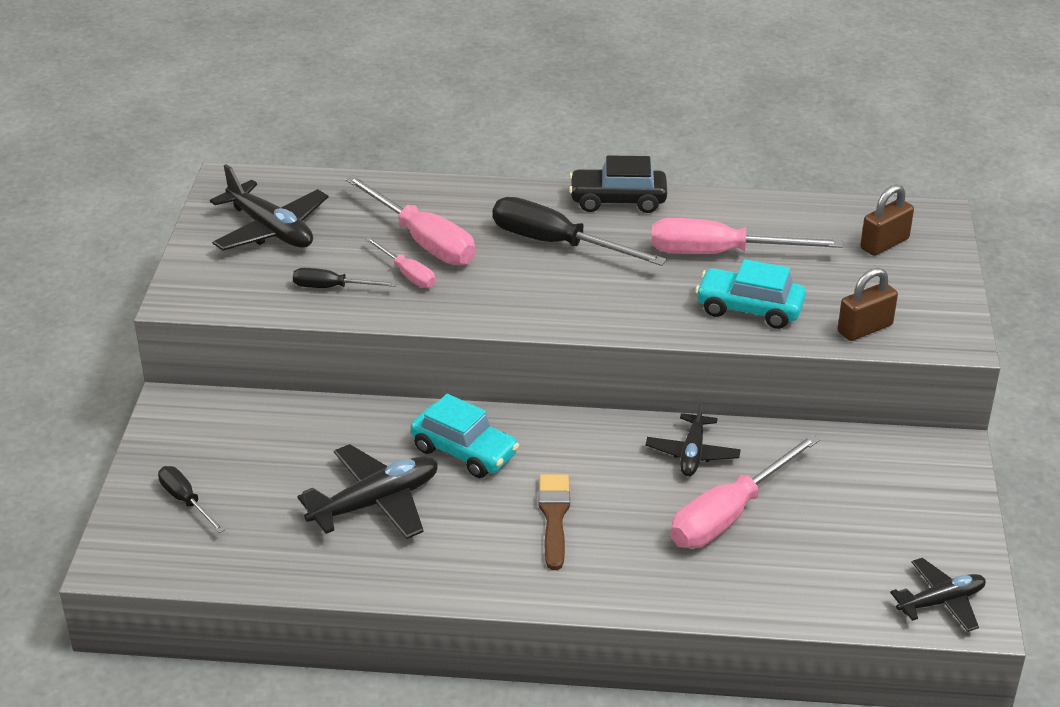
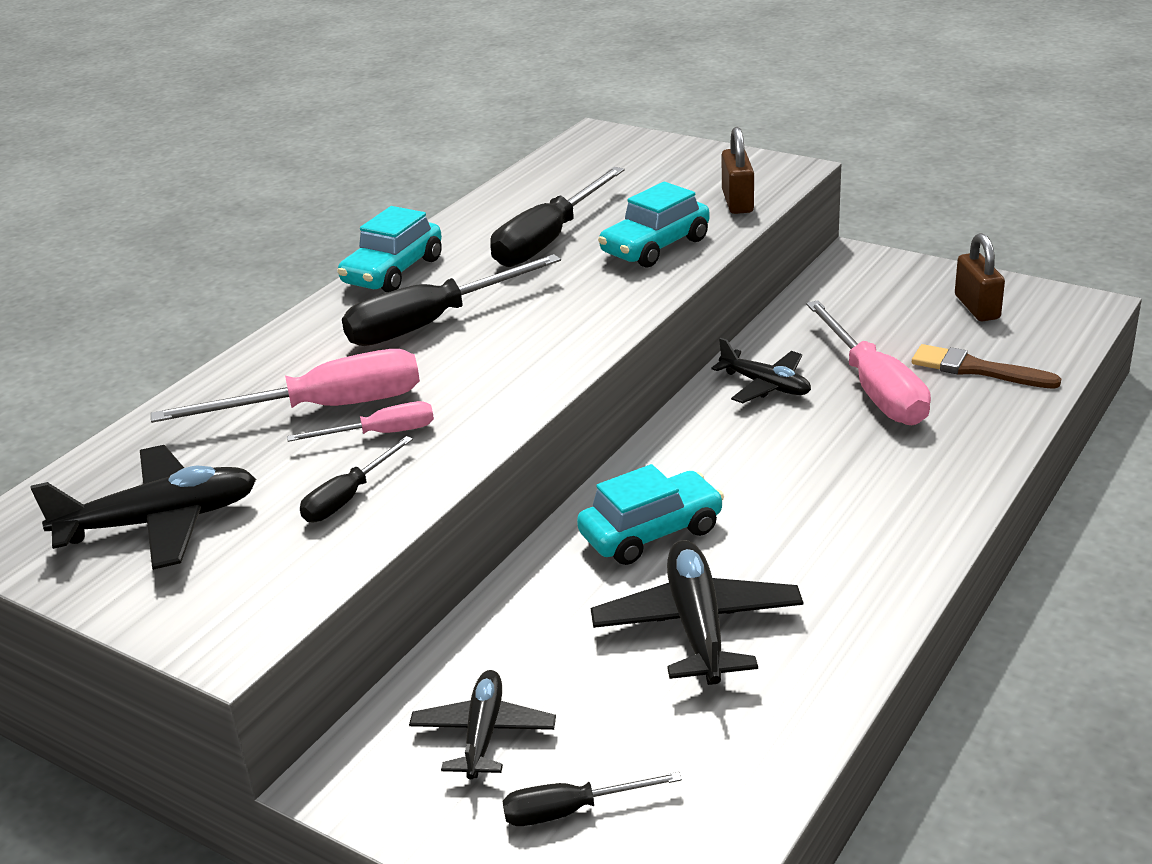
camera: 60 degrees left, 5 degrees down
(554, 517) = (810, 497): brown brush -> brown brush (976, 369)
(618, 200) = (393, 271): black car -> turquoise car
(720, 253) = (548, 240): pink screwdriver -> black screwdriver
(884, 244) = (616, 164): brown padlock -> brown padlock (977, 307)
(941, 602) = (1058, 315): black plane -> black plane (483, 734)

